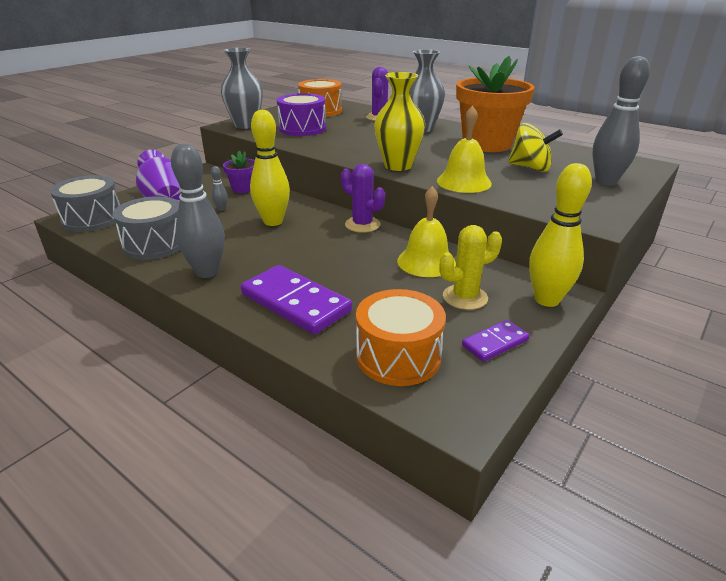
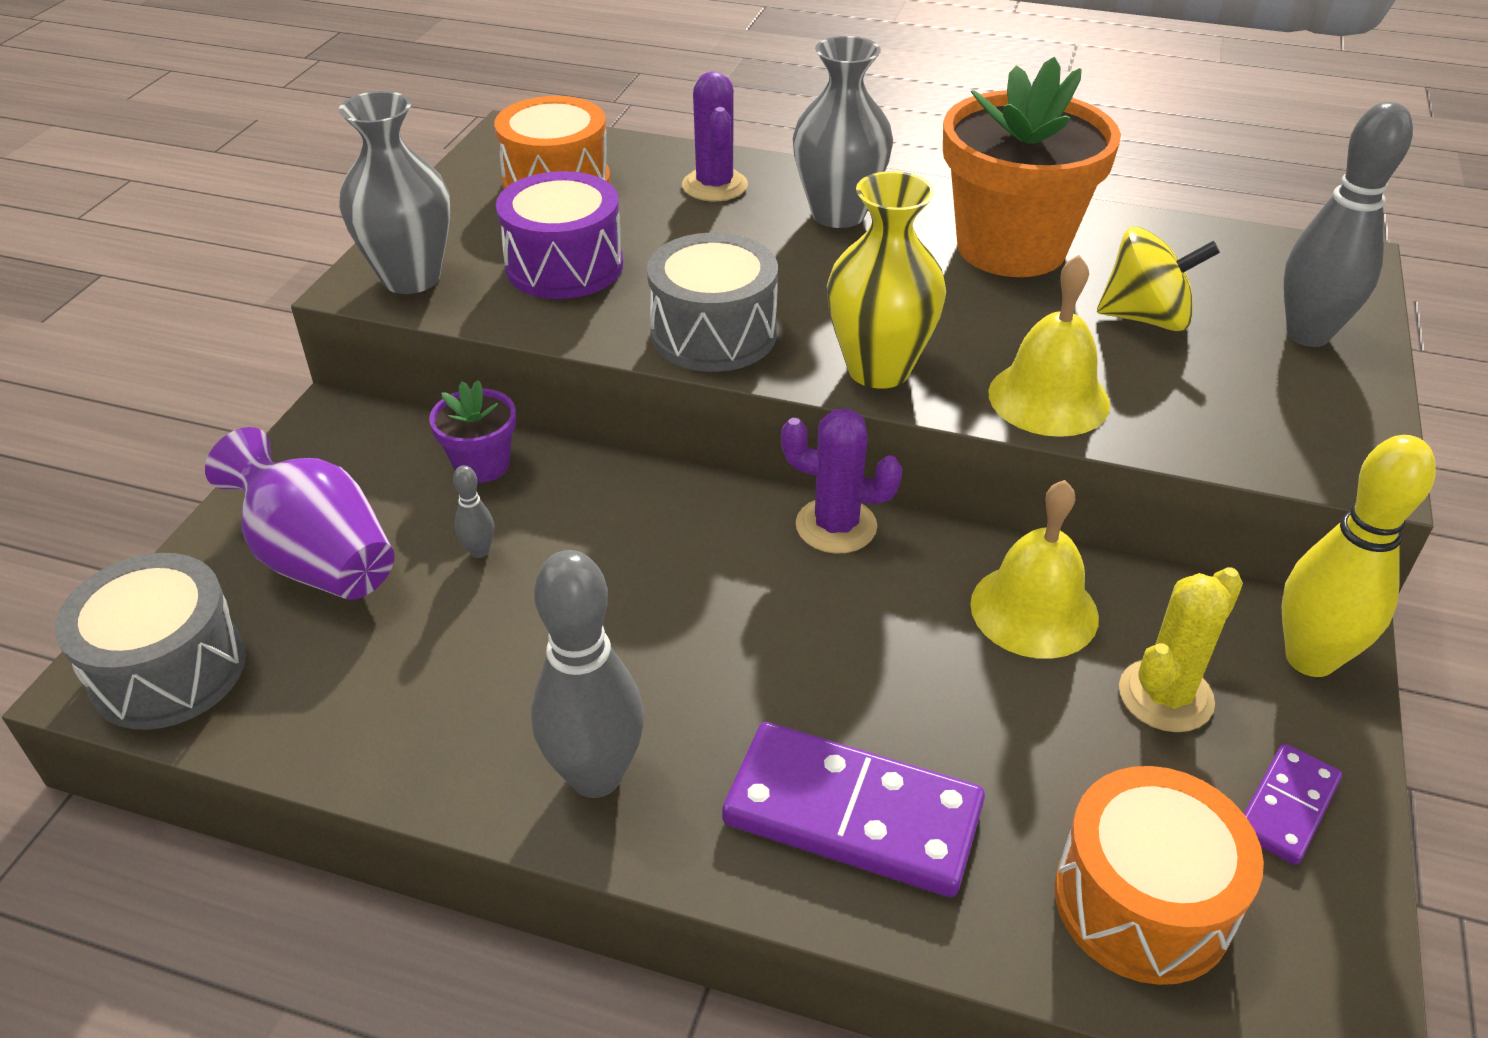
camera: 20 degrees left, 10 degrees up
(155, 244) = (404, 717): grey drum -> grey drum (713, 334)
(273, 221) = (632, 565): yellow bowling pin -> none

